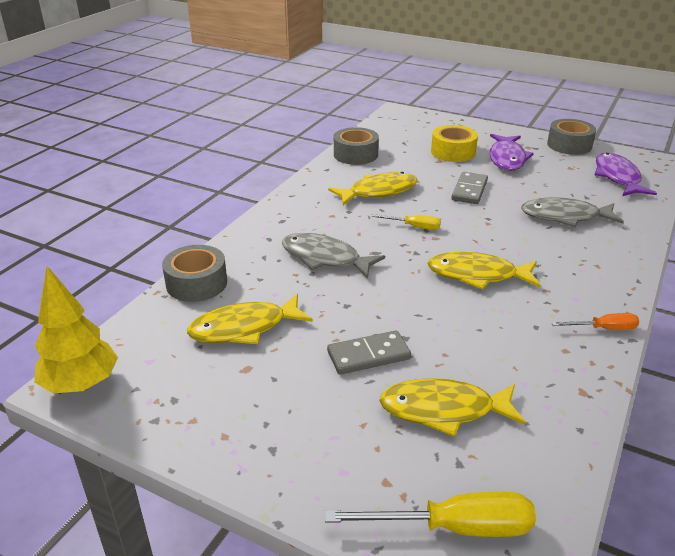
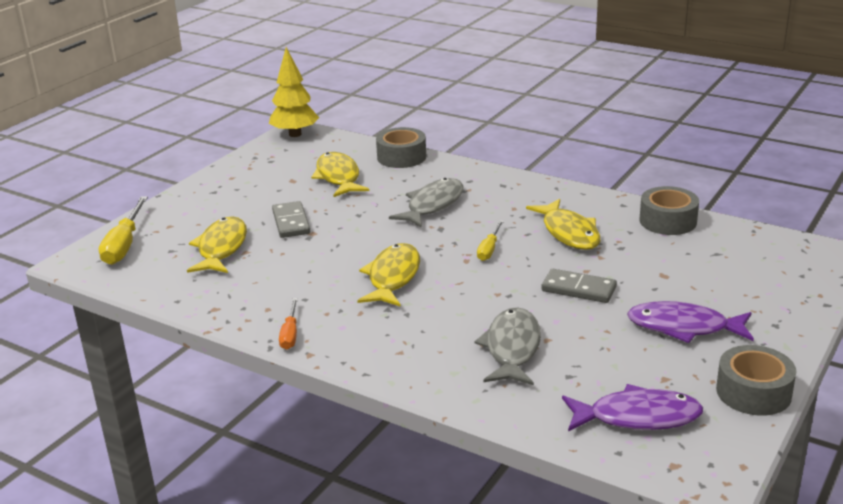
camera: 95 degrees right, 5 degrees down
(453, 152) = (694, 287): yellow tape -> none

